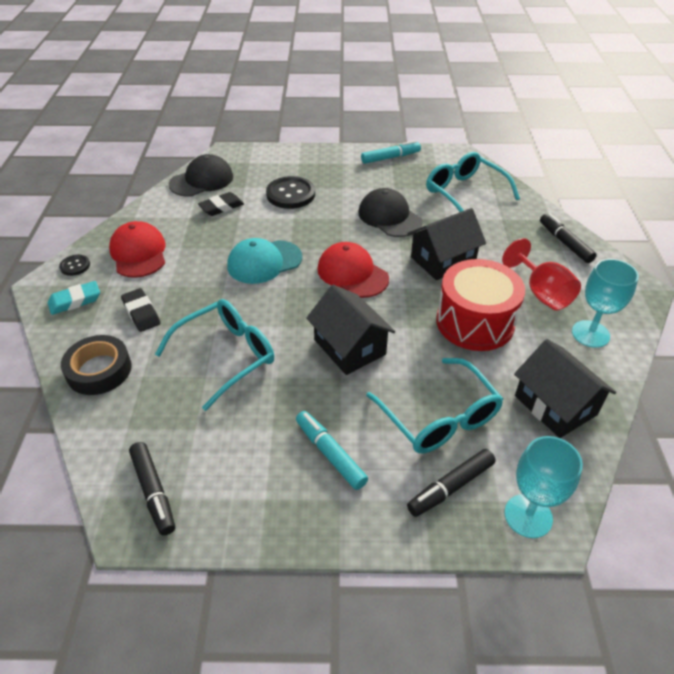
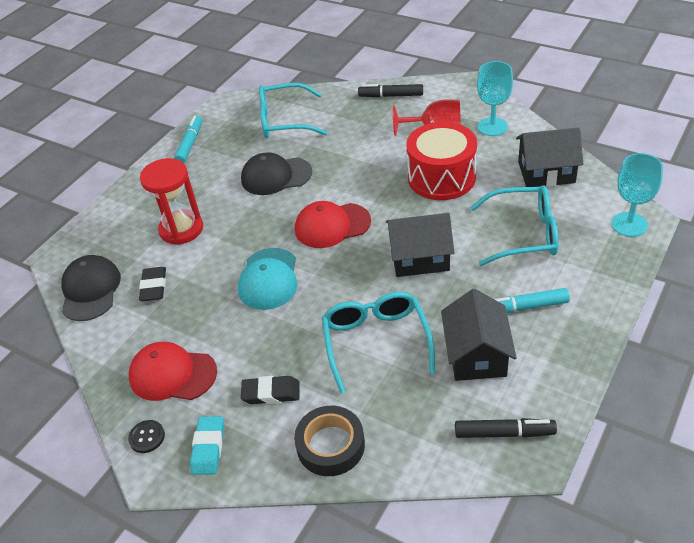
camera: 55 degrees left, 0 degrees up
(290, 194) = (181, 229): black button -> red hourglass
(443, 260) = (358, 166): black house -> black house (476, 354)
(450, 487) = (588, 252): black marker -> none

